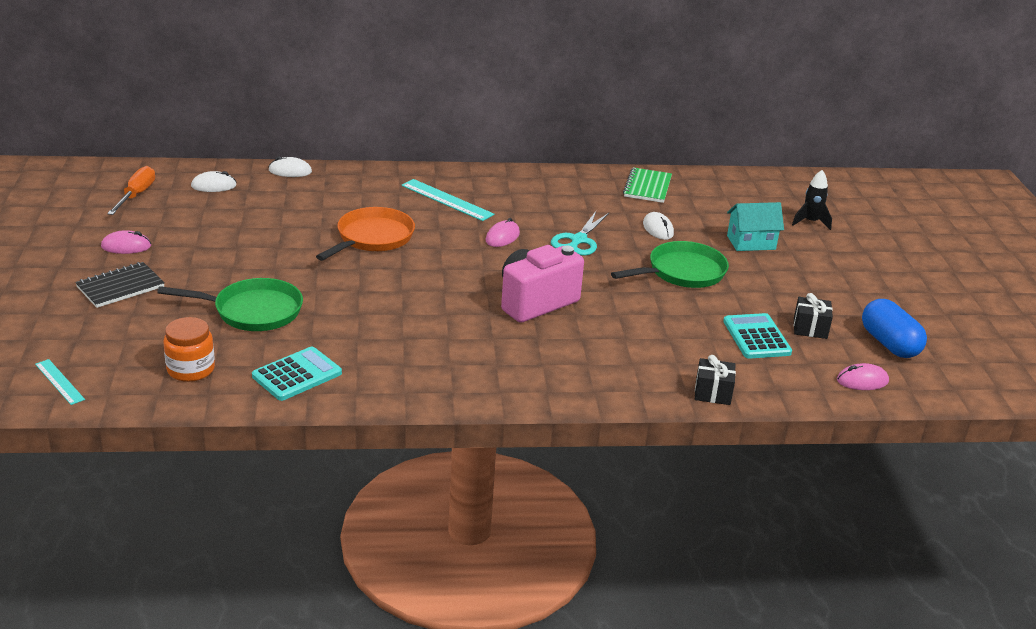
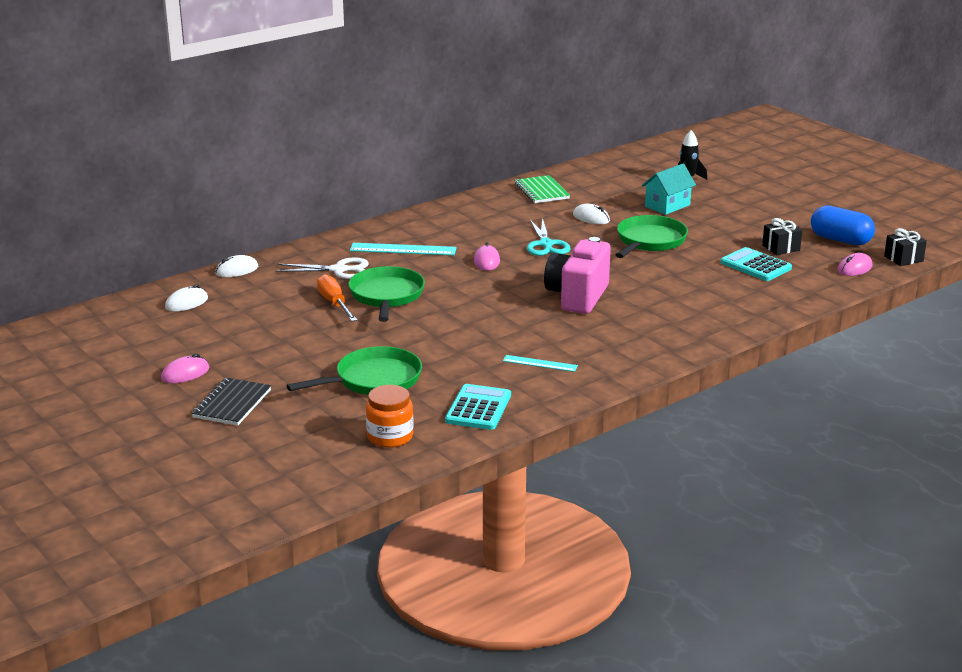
camera: 30 degrees left, 5 degrees down
(59, 382) = (296, 486): turquoise ruler -> turquoise ruler (540, 363)
(136, 195) = (126, 333): orange screwdriver -> orange screwdriver (334, 303)
(368, 200) = (339, 270): none -> white scissors
(372, 238) = (386, 296): orange pan -> green pan
(712, 393) = (776, 310): black gift -> black gift (903, 258)

